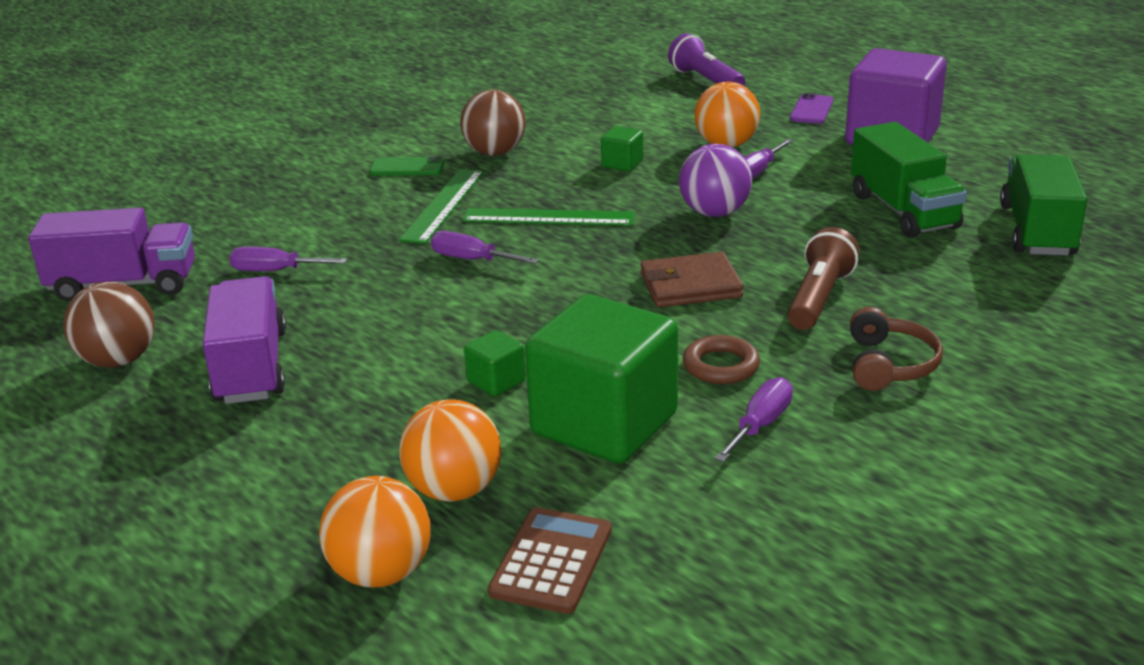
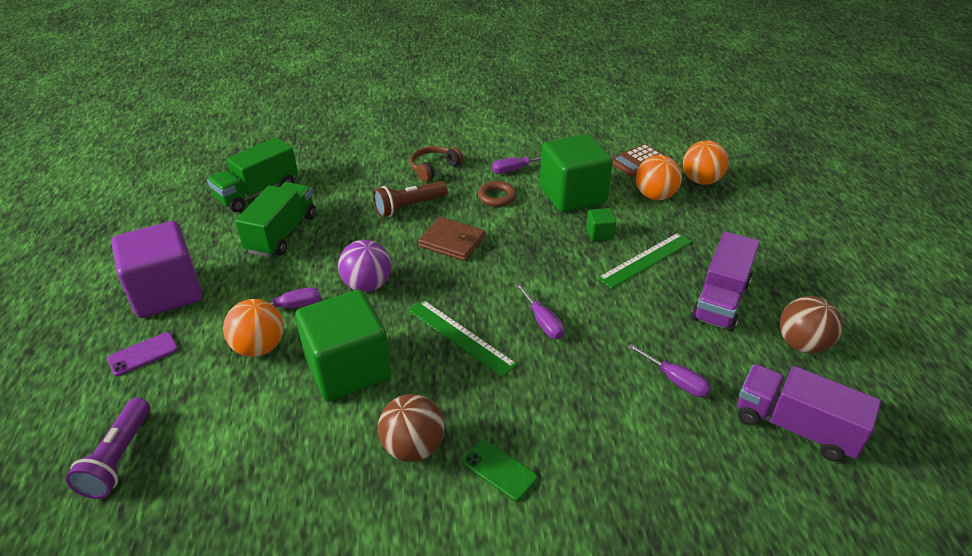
camera: 145 degrees left, 10 degrees up
(443, 205) = (514, 393): green ruler -> green ruler (646, 260)
(622, 164) = (348, 368): green cube -> green cube, size x2.41

